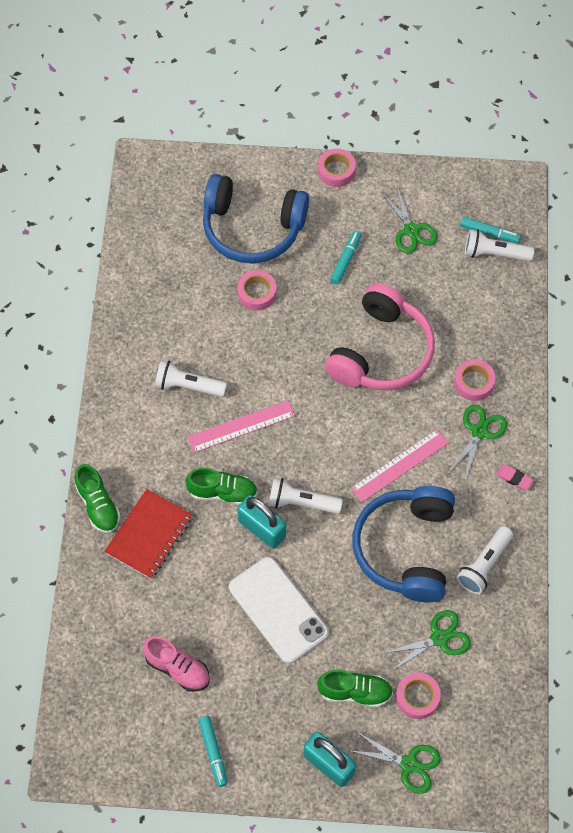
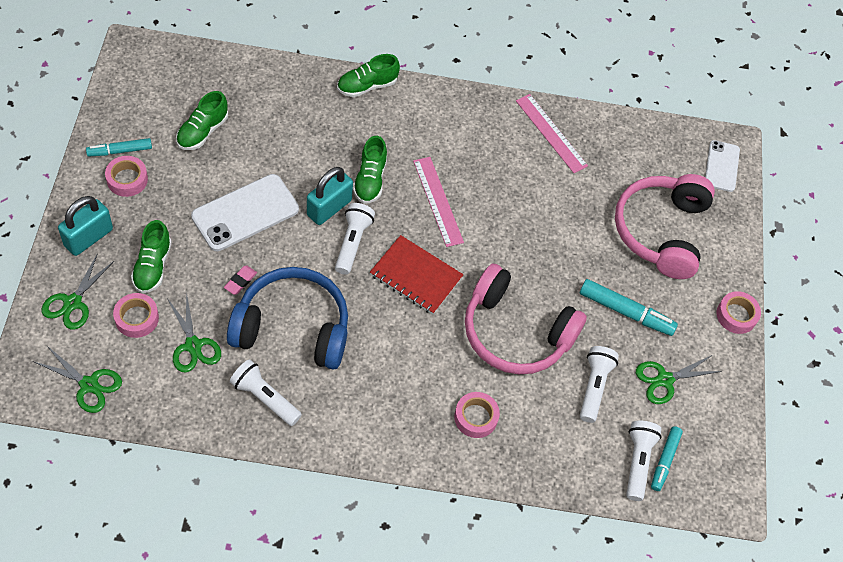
camera: 85 degrees right, 5 degrees down
(149, 535) = (333, 121): red notebook -> red notebook (416, 276)
(169, 173) = (722, 166): none -> white phone
(177, 668) = (202, 131): pink shoe -> green shoe
(188, 386) = (483, 162): white flashlight -> white flashlight (594, 387)
(252, 228) = (661, 231): blue headphones -> pink headphones
(257, 293) = (585, 228): pink tape -> pink tape (127, 179)
(346, 260) = (625, 312): turquoise marker -> turquoise marker, size x1.53
(399, 465) = (384, 333): pink ruler -> pink ruler (551, 133)
(479, 432) = (416, 415): green scissors -> green scissors (89, 384)
(514, 478) = (359, 441): pink eraser -> pink eraser (240, 281)

